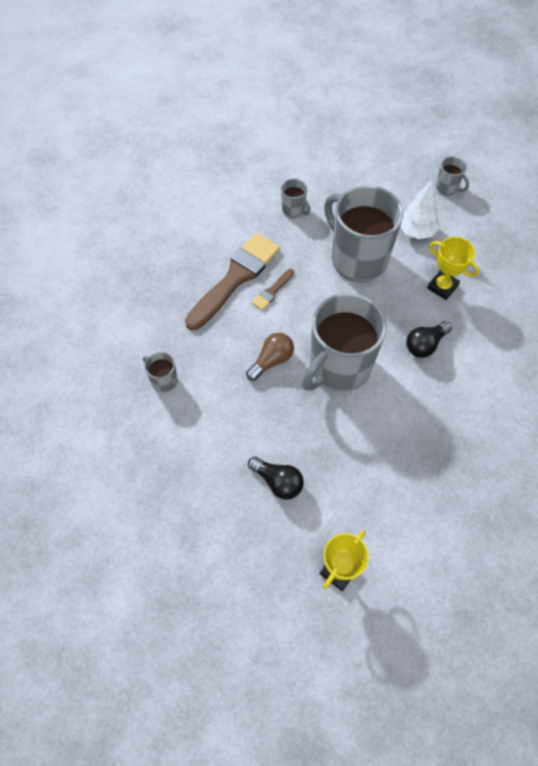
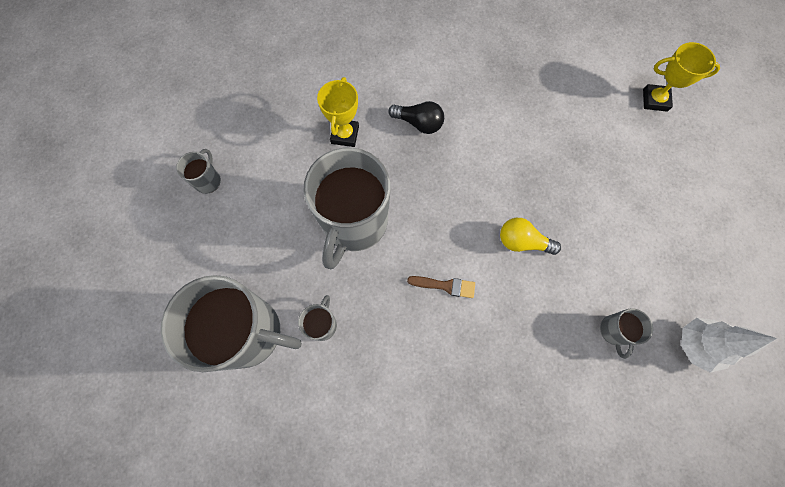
camera: 120 degrees left, 10 degrees up
(235, 278) = (452, 334): brown brush -> none
(272, 361) = (522, 242): brown light bulb -> yellow light bulb
(278, 482) = (626, 175): black light bulb -> none
(339, 367) = (489, 181): grey mug -> grey mug (249, 332)
(416, 231) = (287, 185): white tree -> white tree (695, 345)

